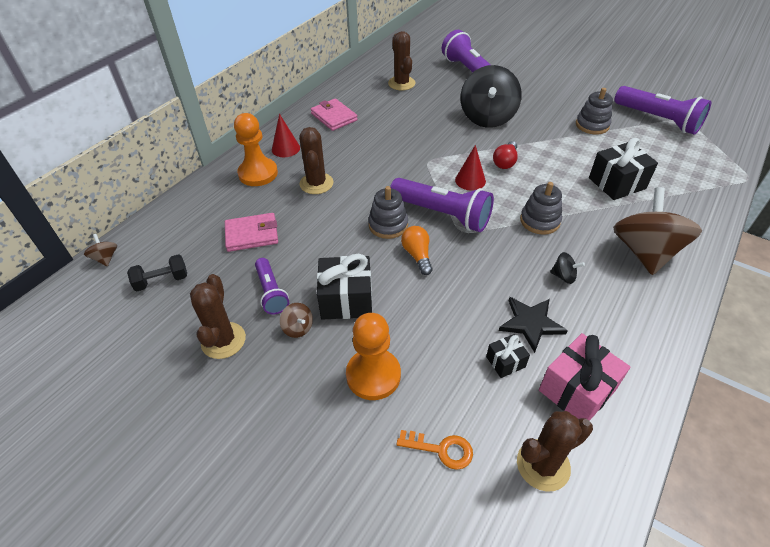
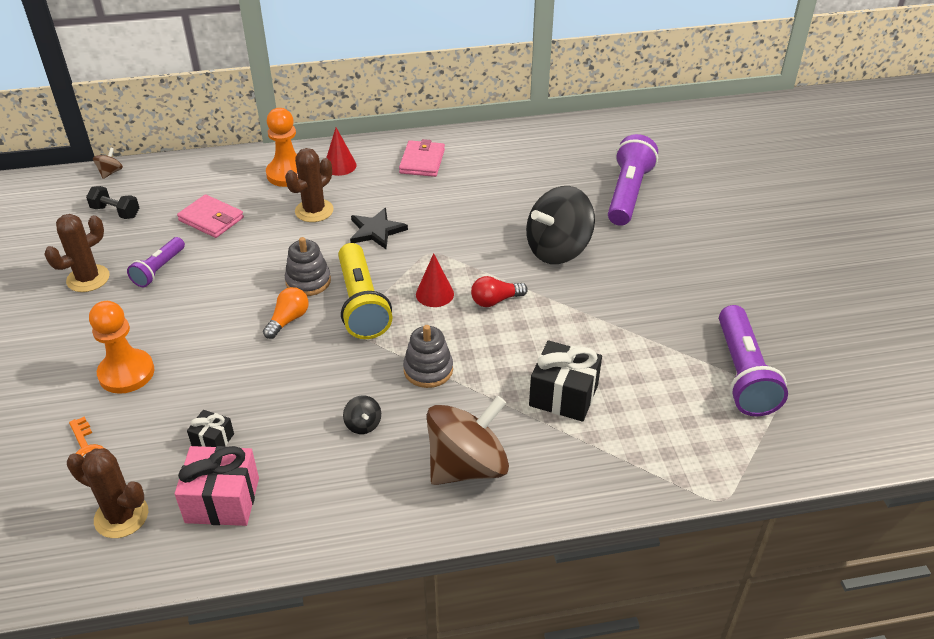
camera: 45 degrees right, 5 degrees down
(298, 328) = (136, 306): brown spinning top -> none
(346, 300) = (192, 312): black gift -> none
(401, 83) = (537, 165): brown cactus -> none
(442, 214) = (361, 304): purple flashlight -> yellow flashlight
(531, 323) = (275, 433): black star -> black star (376, 231)
(592, 125) = (653, 328): grey stacking toy -> none

